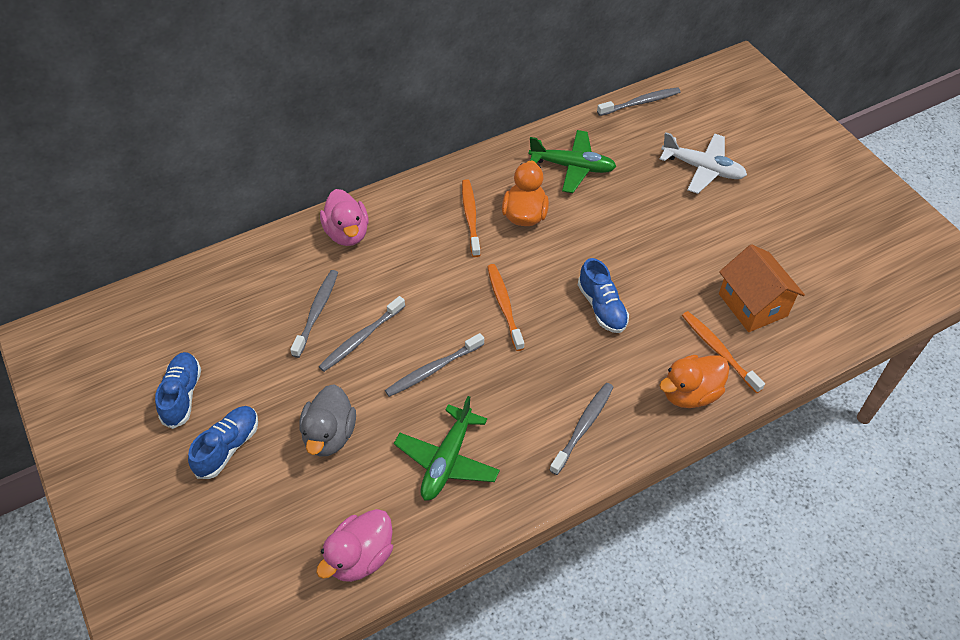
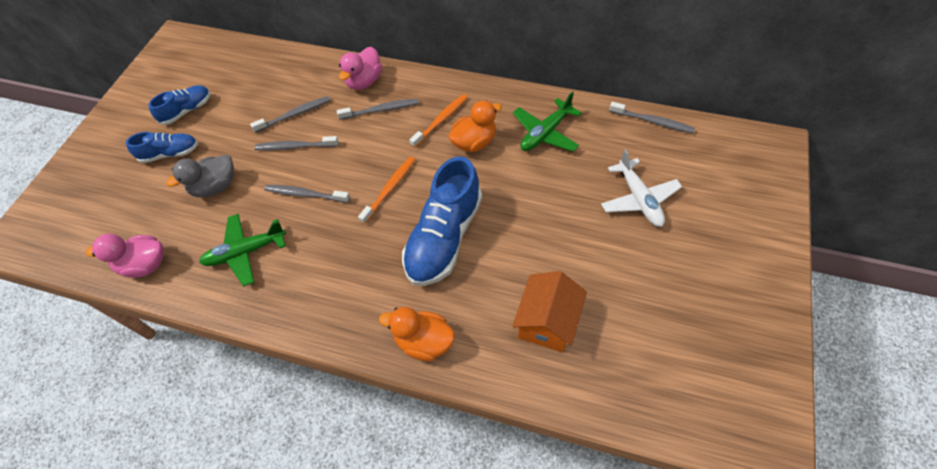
camera: 50 degrees right, 5 degrees up
(572, 167) = (545, 133): green plane -> green plane turned 75 degrees clockwise
(583, 427) = (335, 301): grey toothbrush -> grey toothbrush (380, 110)
(602, 307) = (444, 237): blue shoe -> blue shoe, size x1.86
(719, 351) = (480, 332): orange toothbrush -> none

